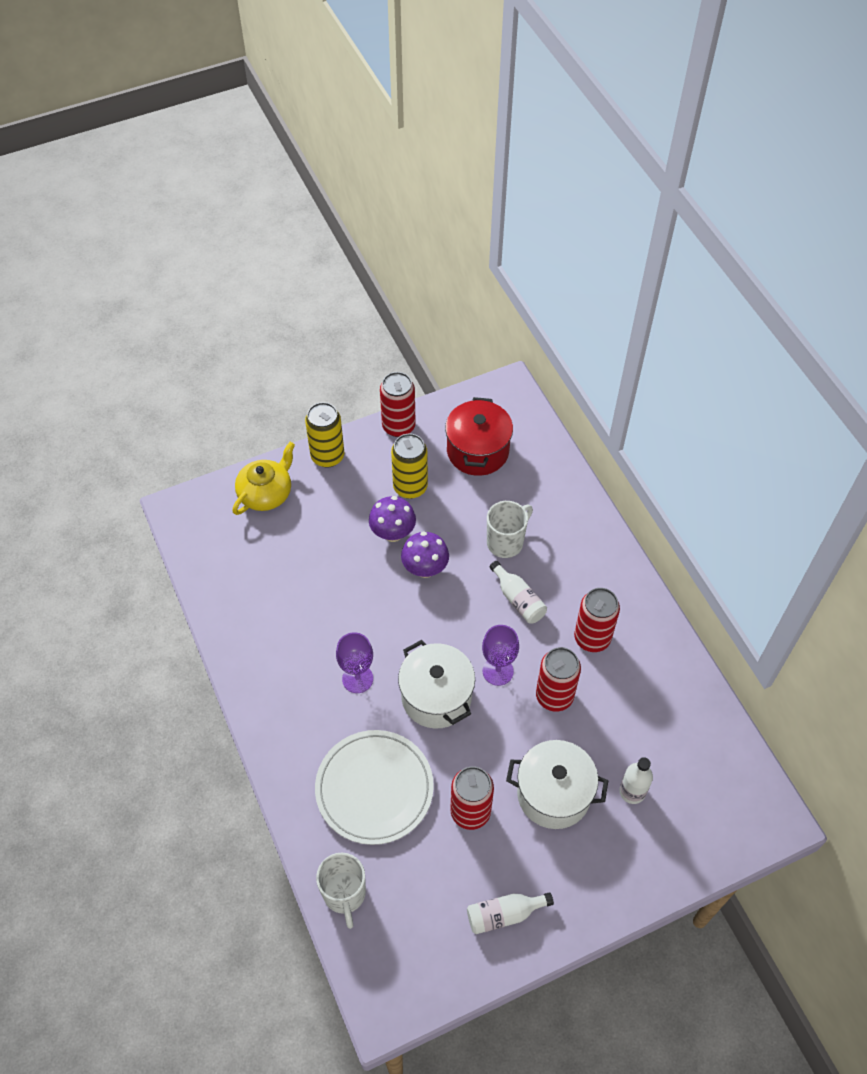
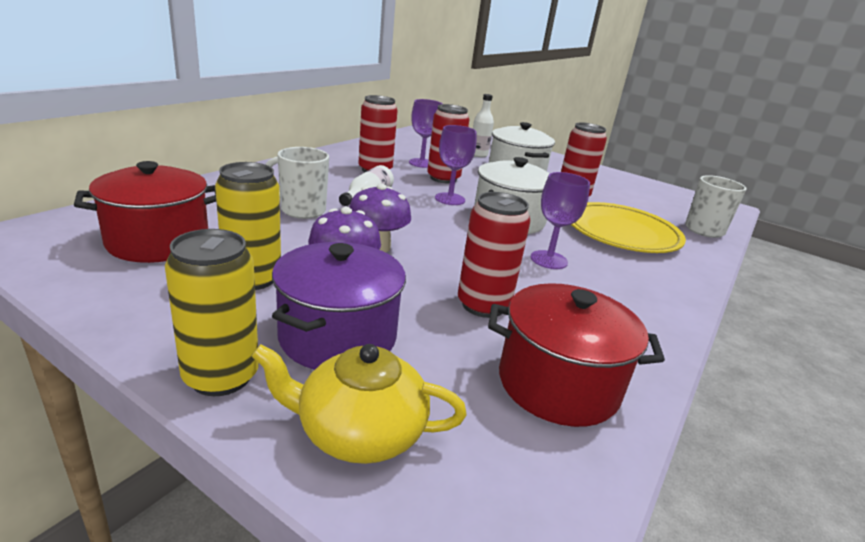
camera: 125 degrees left, 30 degrees down
(243, 587) = (558, 384): none -> red pot
(333, 508) = (338, 337): none -> purple pot
(374, 788) = (621, 232): white plate -> yellow plate
(398, 426) = (116, 314): red can -> red can (483, 305)
(504, 914) = (611, 180): white bottle -> none
(607, 698) = (421, 163): none -> purple goblet

